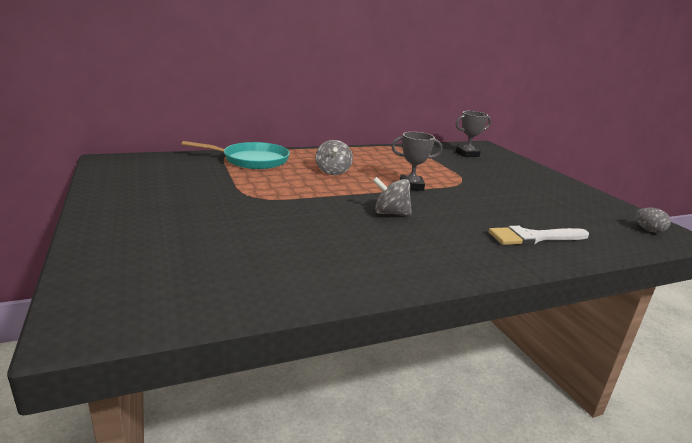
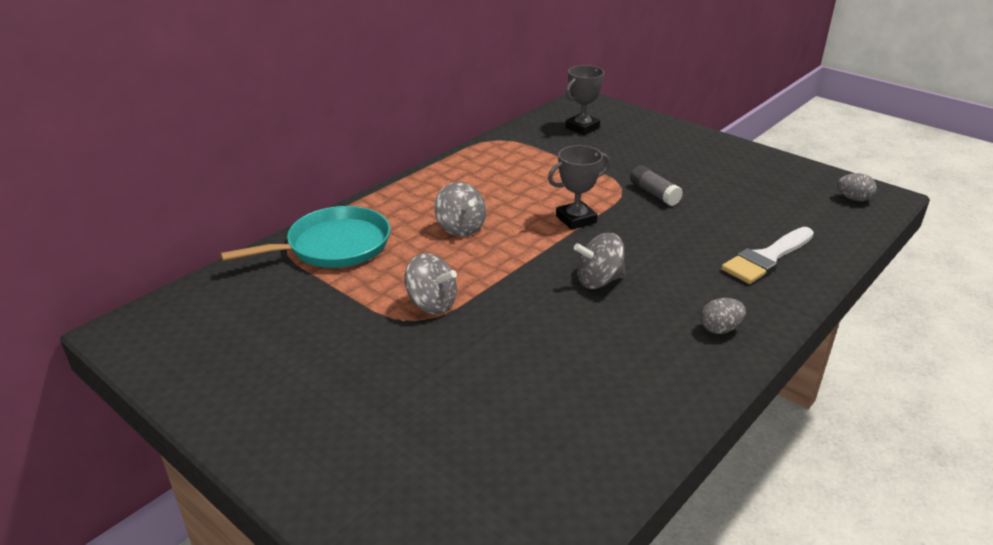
camera: 25 degrees left, 10 degrees up
(271, 193) = (431, 304): none -> grey spinning top
(450, 258) = (720, 329): none -> grey egg
(482, 189) = (654, 193): none -> grey glue stick

